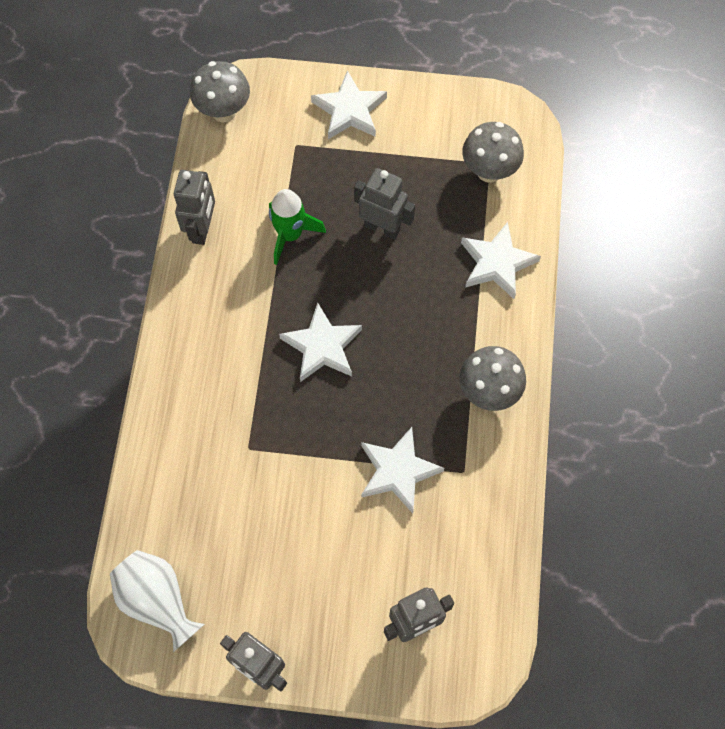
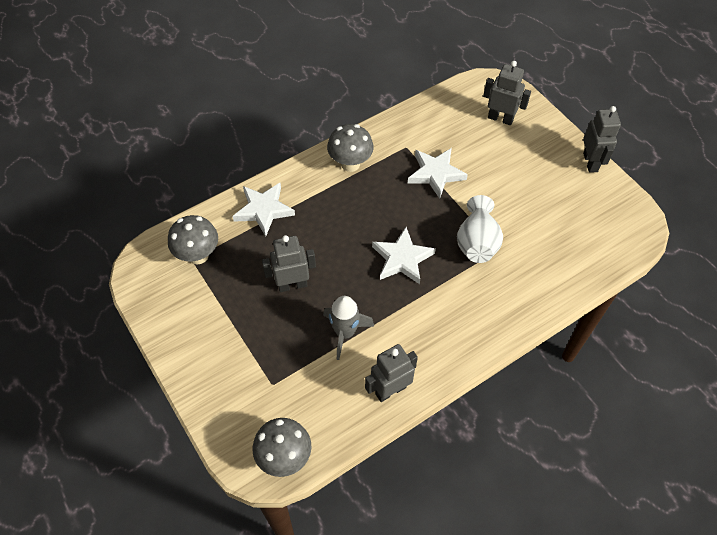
camera: 130 degrees left, 10 degrees down
(158, 600) = (616, 227): white vase -> white vase (477, 242)
(290, 235) = (345, 333): green rocket -> grey rocket
(349, 110) = (214, 371): white star -> none
(382, 228) = (292, 285): grey robot -> grey robot turned 90 degrees clockwise

